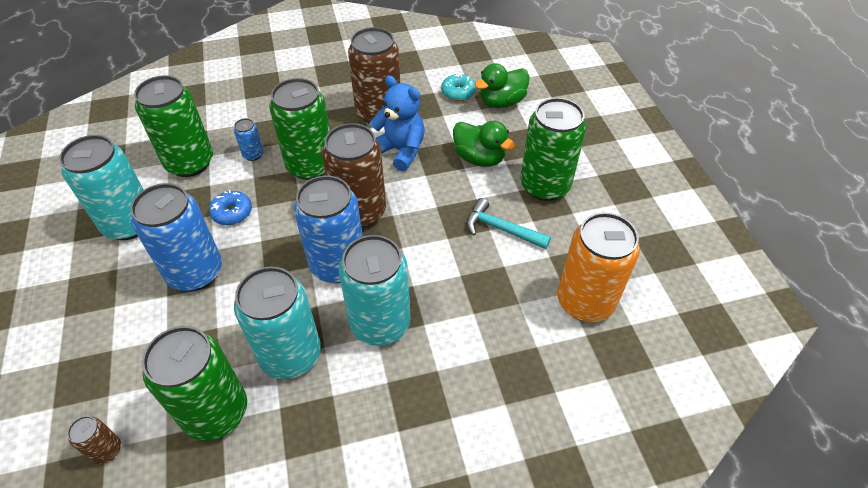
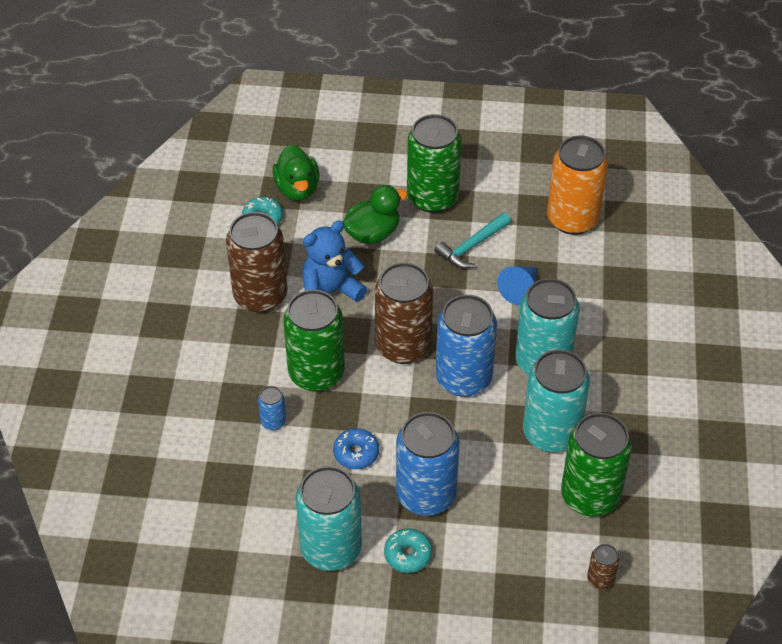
camera: 70 degrees left, 0 degrees up
(127, 277) = (408, 555): none -> turquoise donut
(190, 163) = (258, 483): green can -> none
(466, 281) = (520, 290): none -> blue cone

